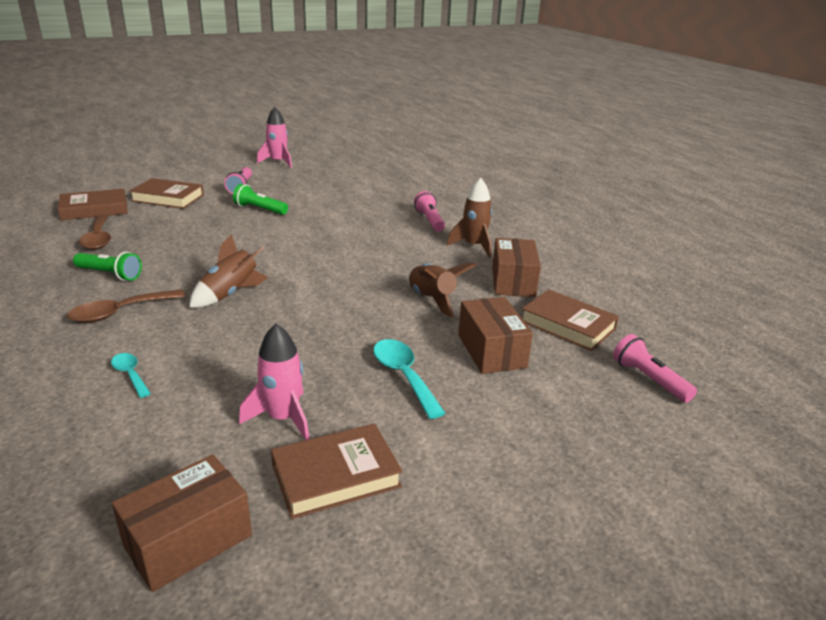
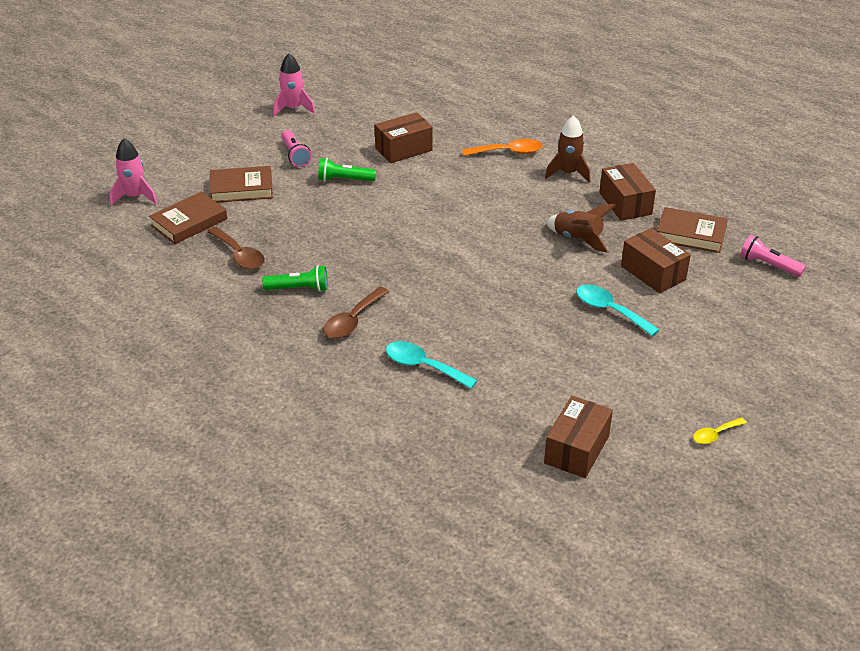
camera: 20 degrees left, 10 degrees up
(130, 374) = (423, 366): turquoise spoon -> turquoise spoon, size x1.66
(230, 294) = (419, 279): brown rocket -> none
(283, 418) = (559, 364): pink rocket -> pink rocket (135, 197)
(336, 201) = (403, 149): none -> brown box
(336, 476) = (625, 389): brown book -> none
(410, 591) = (715, 435): none -> yellow spoon
(429, 220) = (508, 152): pink flashlight -> orange spoon

